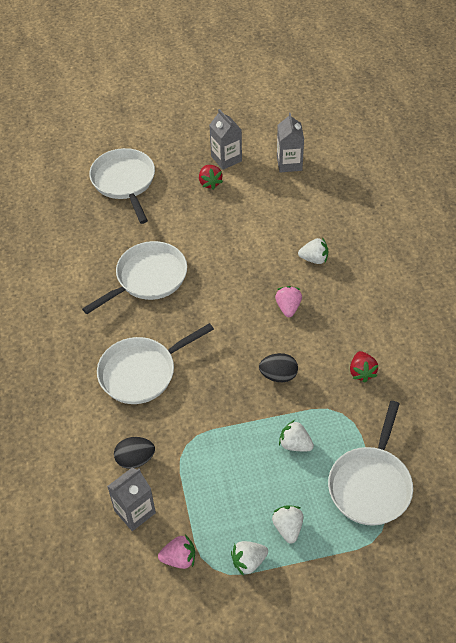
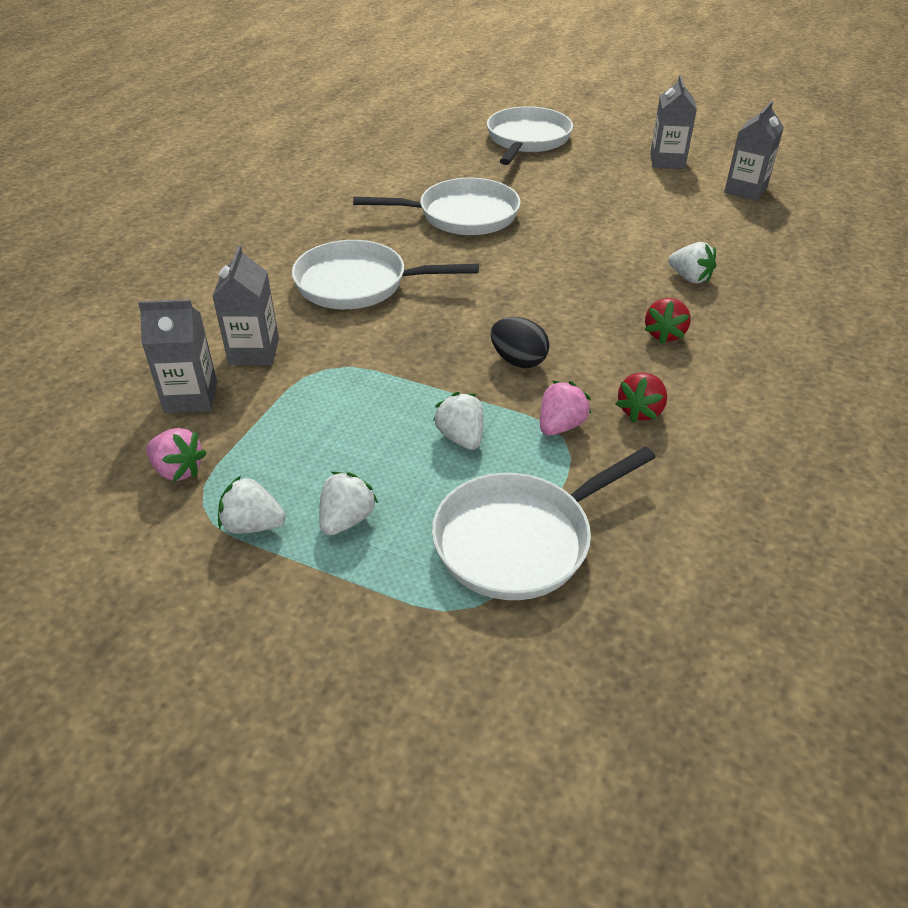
camera: 35 degrees right, 10 degrees down
(135, 459) = (254, 352): black egg -> grey carton
(210, 183) = (625, 172): red strawberry -> red strawberry (664, 334)
(288, 307) = (604, 305): pink strawberry -> pink strawberry (560, 426)

